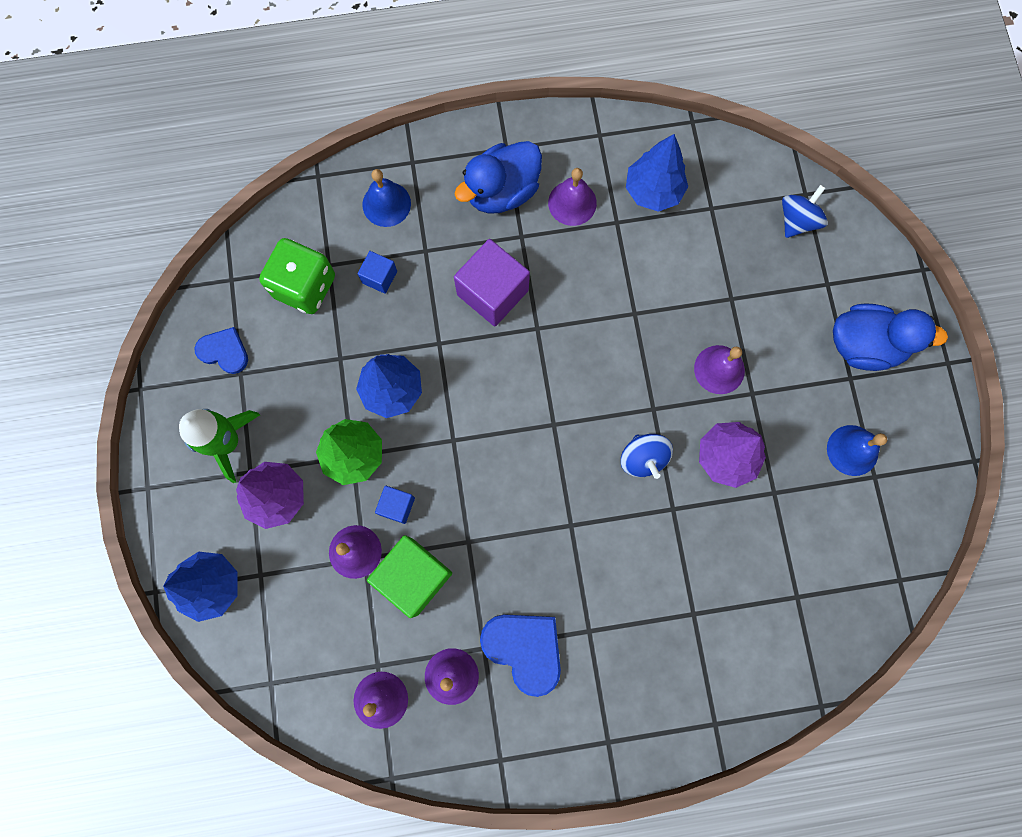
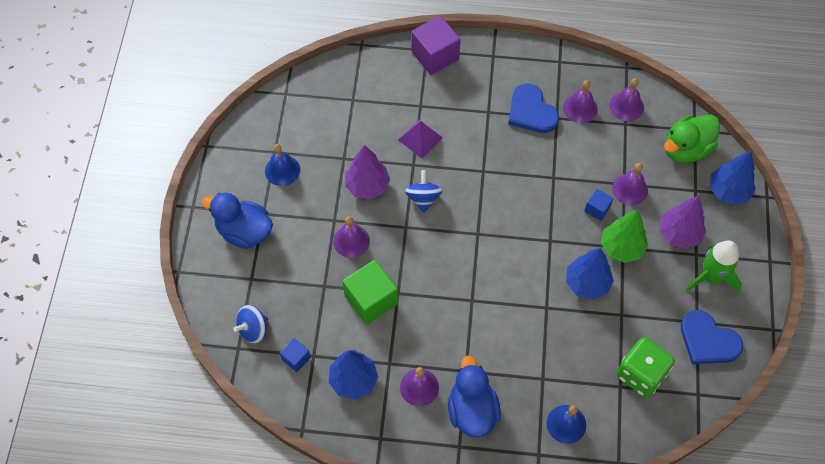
camera: 165 degrees left, 15 degrees down
(224, 351) = (708, 341): blue heart -> blue heart, size x1.58
(280, 643) = (686, 149): none -> green duck
(379, 277) = (582, 367): blue cube -> blue cube (296, 358)
(414, 576) = (593, 166): green cube -> green cube (371, 300)
(492, 292) = (498, 334): purple cube -> purple cube (435, 55)
(502, 191) = (472, 410): blue duck -> blue duck turned 75 degrees counterclockwise
(676, 555) = (420, 138): none -> purple pyramid

